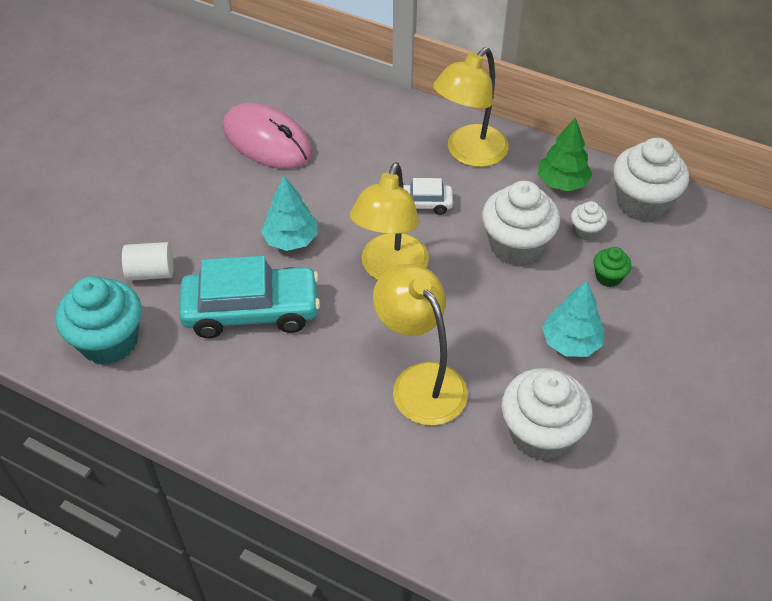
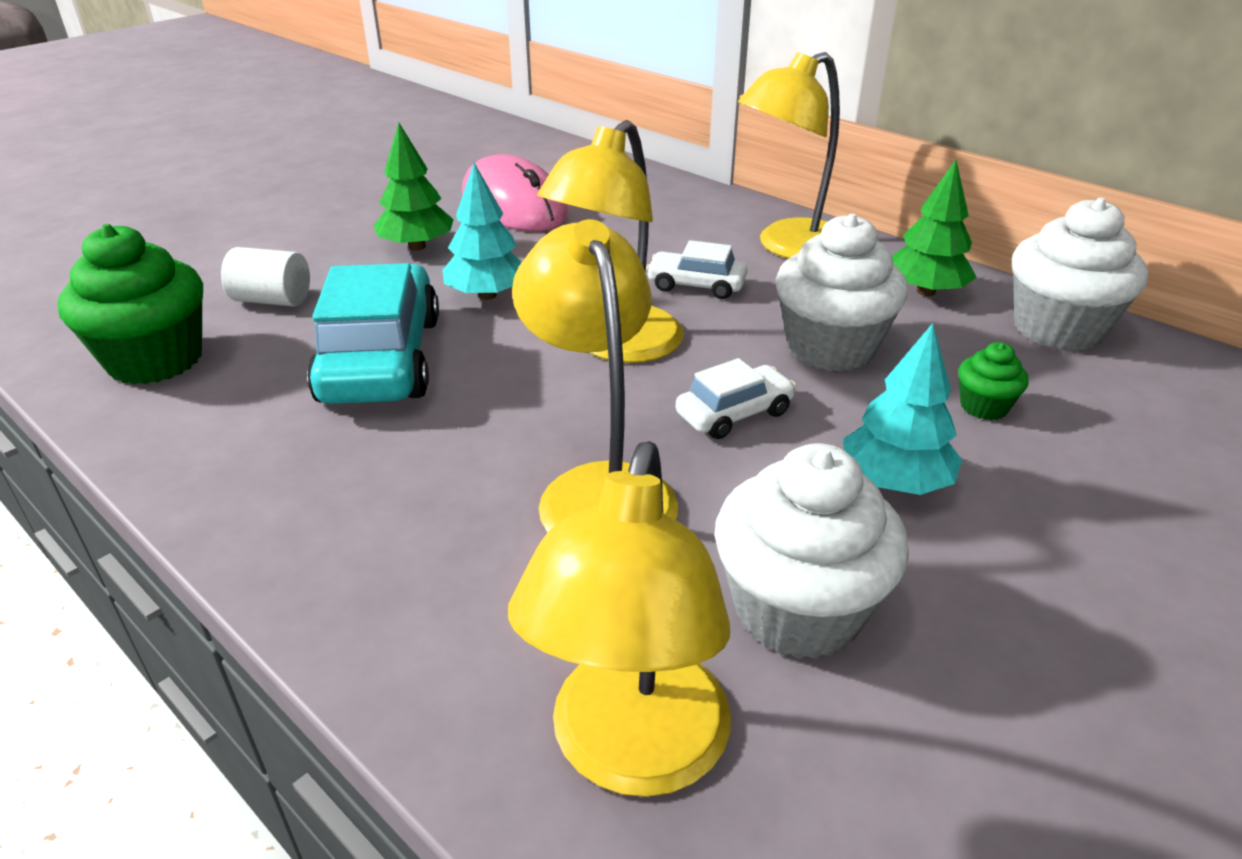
camera: 15 degrees right, 15 degrees down
(109, 341) = (155, 360): turquoise cupcake -> green cupcake
(220, 200) = (417, 246): none -> green tree
(251, 311) = (381, 359): turquoise car -> turquoise car turned 105 degrees counterclockwise
(475, 311) = (734, 413): none -> white car
(488, 523) = (632, 753): none -> yellow lamp
(585, 231) = (953, 348): white cupcake -> none

